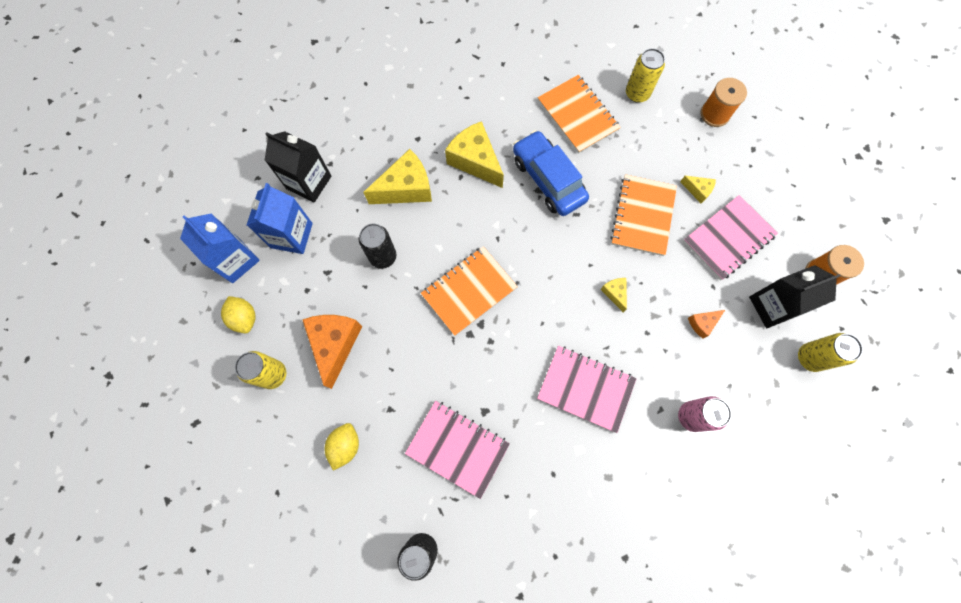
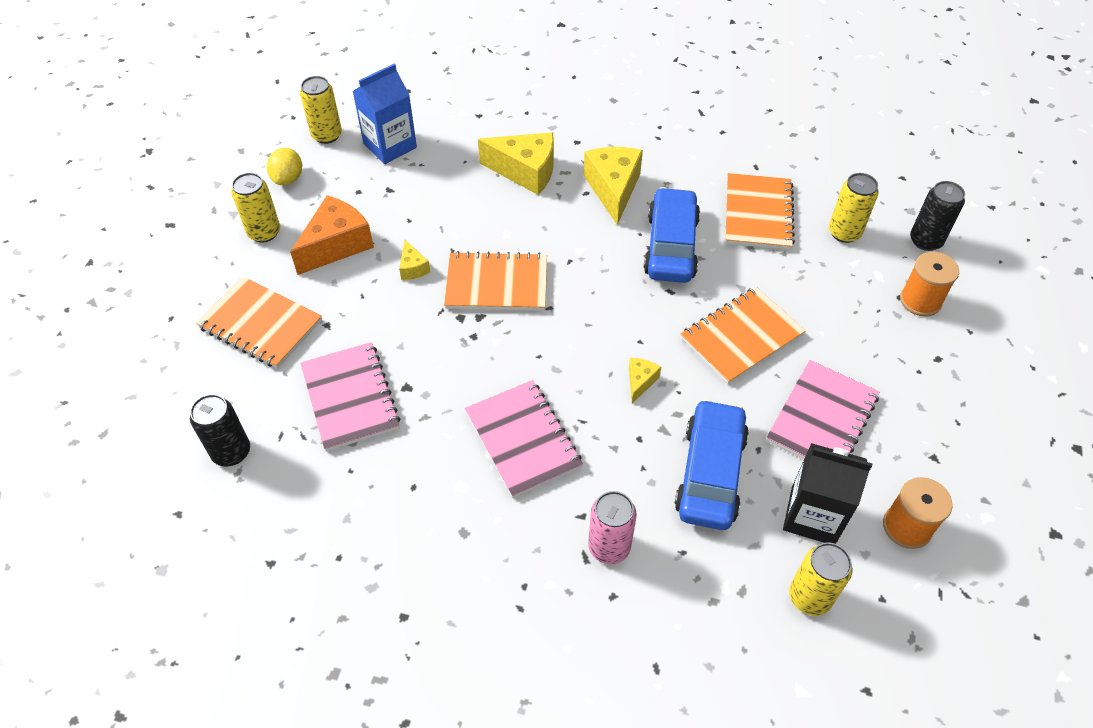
camera: 40 degrees right, 20 degrees down
(235, 260) = (327, 135): blue carton -> yellow can
(309, 182) = (446, 118): black carton -> none
(345, 446) = (260, 324): yellow lemon -> orange notebook
(383, 257) = (449, 208): black can -> black can (925, 241)
(697, 190) = (829, 354): yellow cheese -> yellow cheese (413, 268)
(702, 323) = (710, 473): orange cheese -> blue car
(728, 238) = (822, 418): pink notebook -> pink notebook turned 60 degrees counterclockwise

